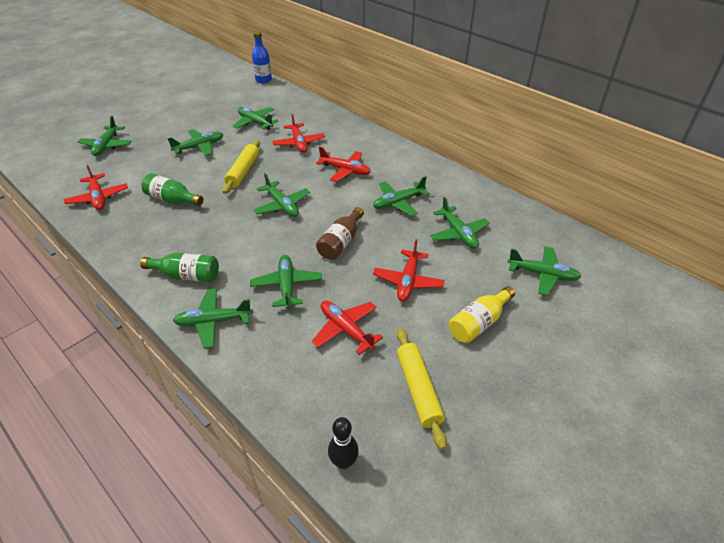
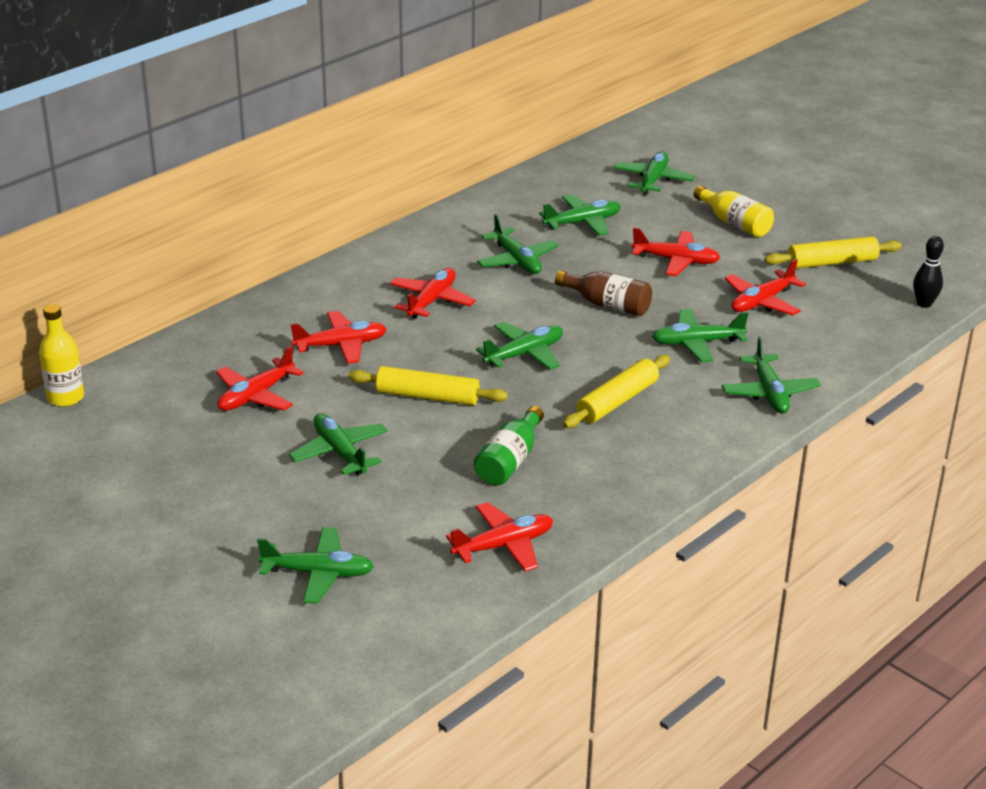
camera: 90 degrees left, 10 degrees down
(187, 275) = (689, 423): green bottle -> none
(221, 243) = (617, 401): none -> yellow rolling pin
(255, 122) = (256, 396): green plane -> red plane
(263, 80) = (65, 397): blue bottle -> yellow bottle

